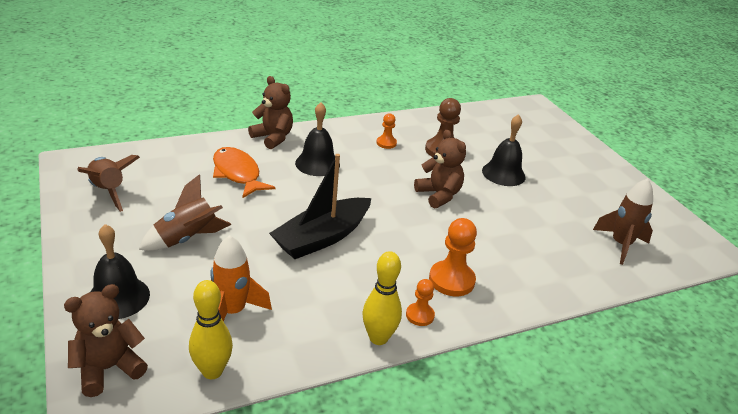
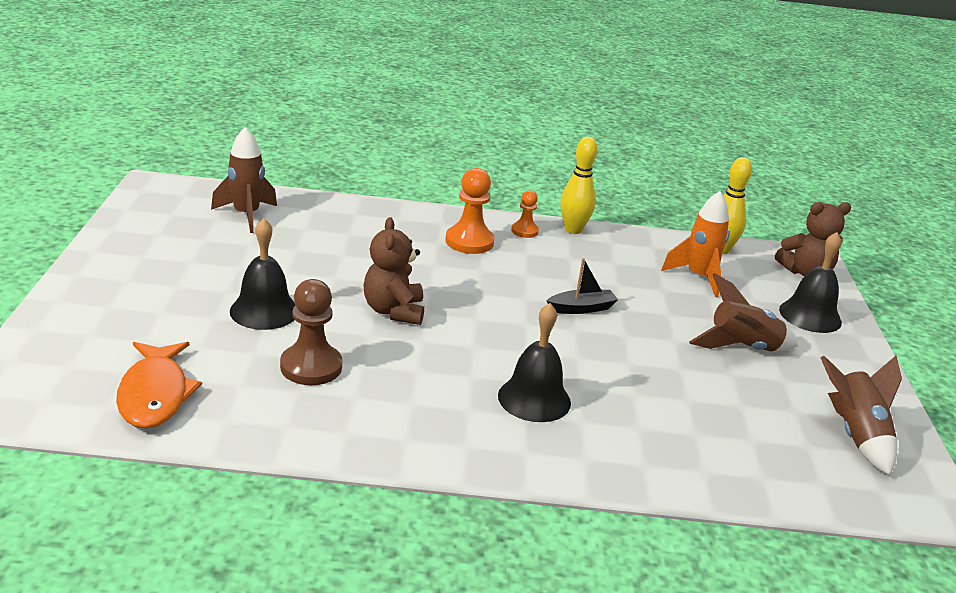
camera: 155 degrees left, 5 degrees down
(237, 174) = (665, 415): orange fish -> orange fish (155, 394)
(273, 138) = (587, 468): brown teddy bear -> none
(322, 237) = (581, 308): black boat -> black boat, size x0.51
(386, 143) = (392, 404): orange pawn -> none

